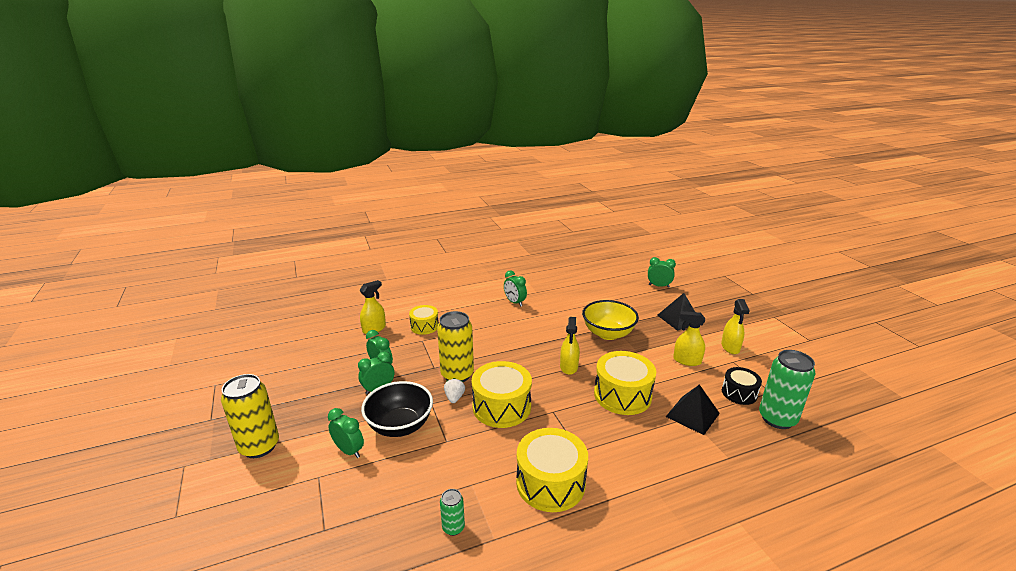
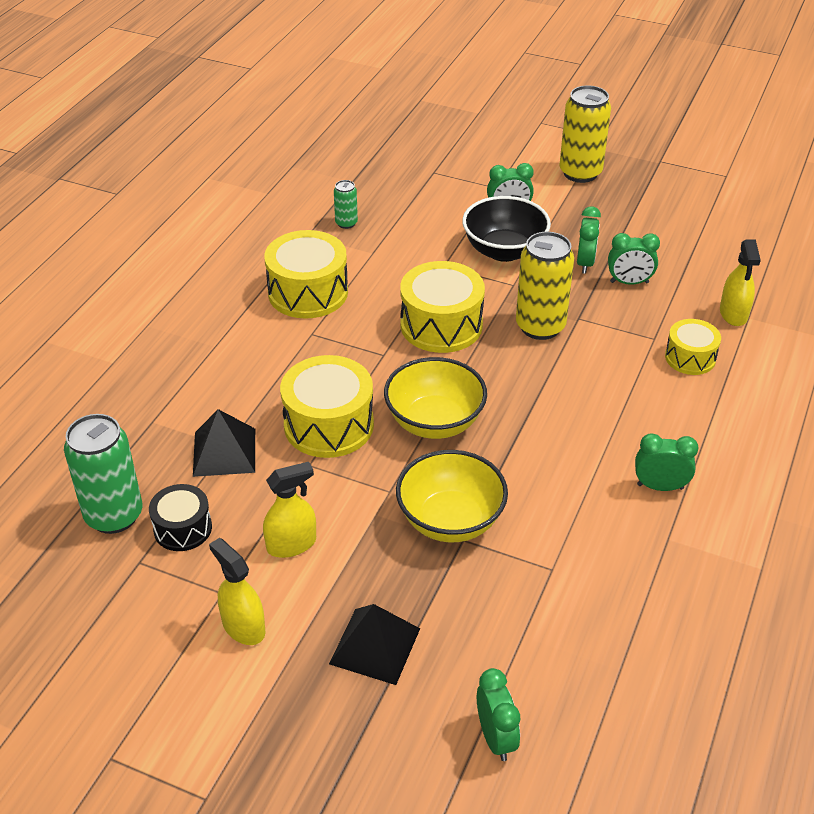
camera: 135 degrees right, 15 degrees up
(454, 398) = (501, 303): white strawberry -> none
(569, 367) = (434, 422): yellow spray bottle -> yellow bowl
(659, 286) = (496, 738): green clock -> green clock turned 75 degrees counterclockwise

